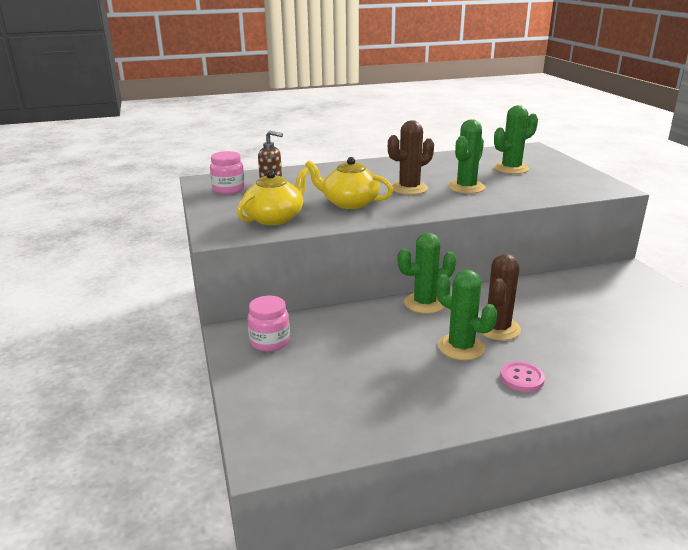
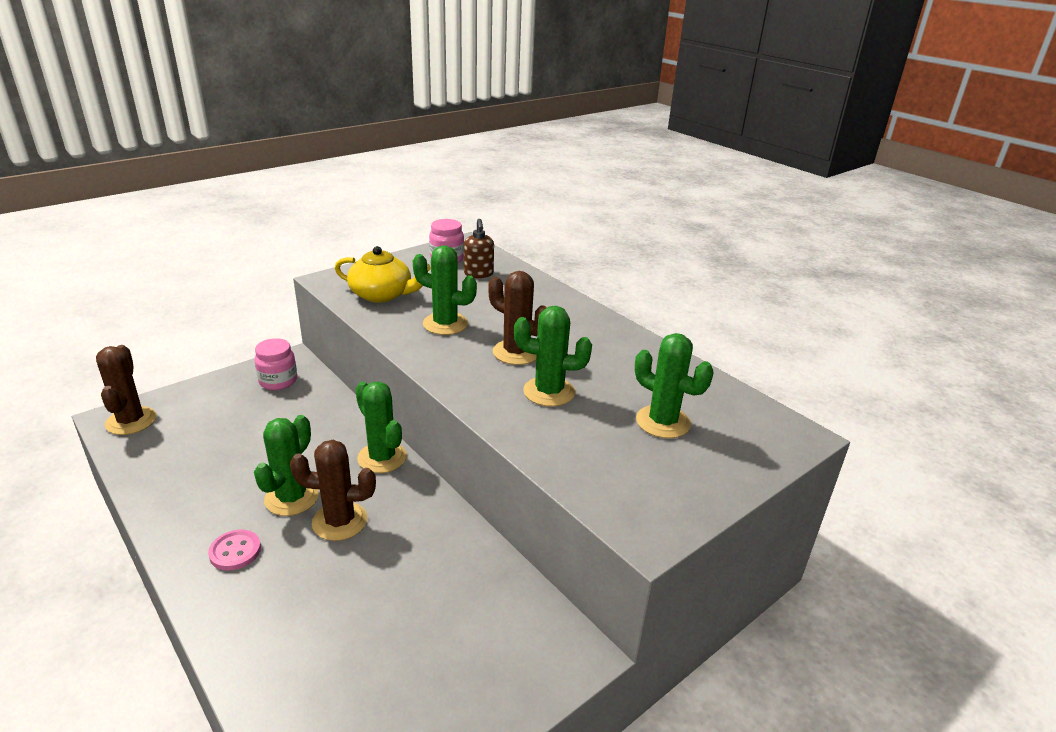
camera: 65 degrees right, 5 degrees up
(281, 441) = (131, 421): none -> brown cactus
(349, 203) = (445, 324): yellow teapot -> green cactus

